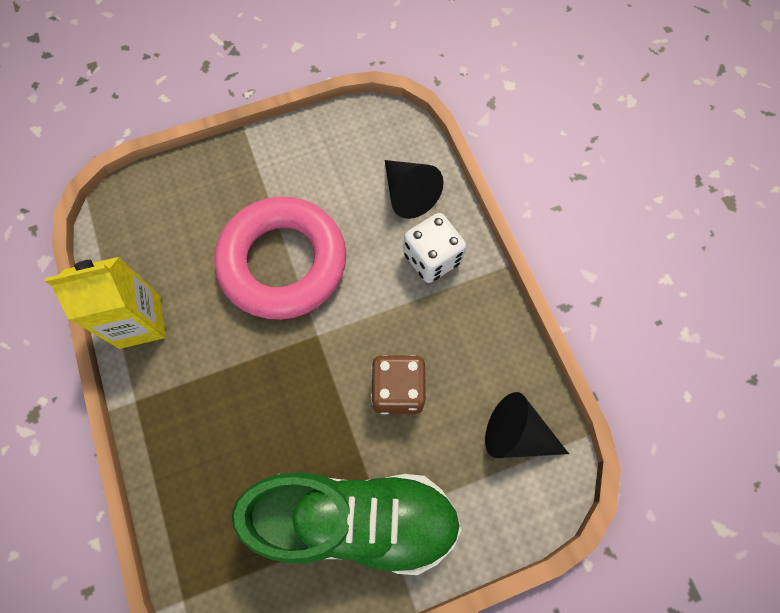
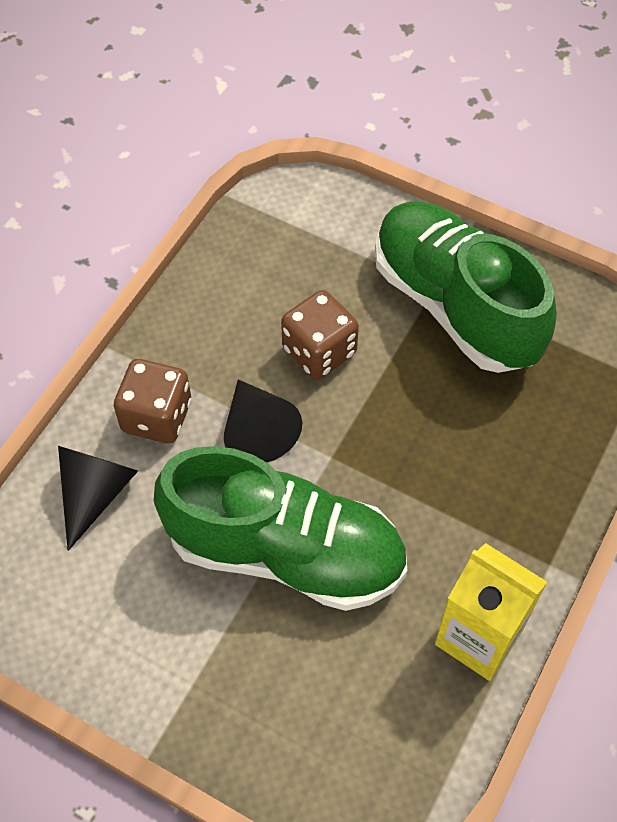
camera: 130 degrees left, 10 degrees down
(283, 263) = (285, 552): pink ring -> green shoe
(432, 258) = (157, 416): white dice -> brown dice
(516, 434) = (273, 241): black cone -> black cone (257, 431)

